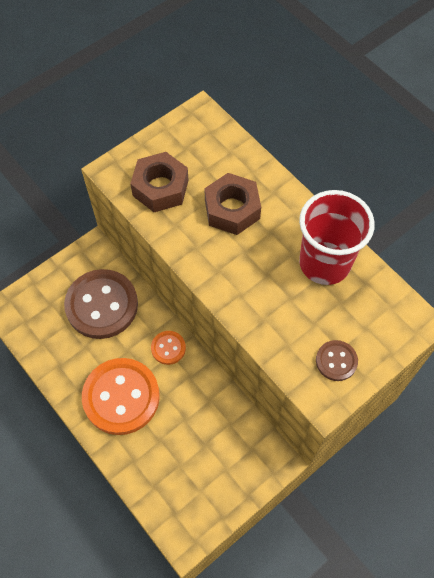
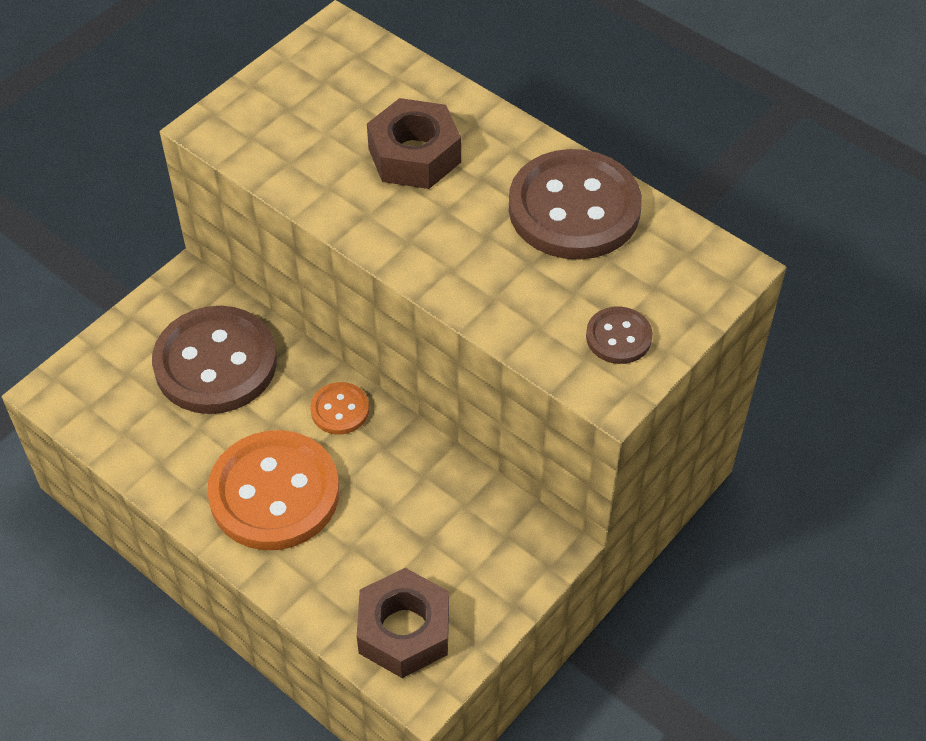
camera: 10 degrees left, 10 degrees down
(160, 188) = (294, 140): brown nut -> brown nut (404, 631)
(324, 263) = (574, 208): red cup -> brown button

